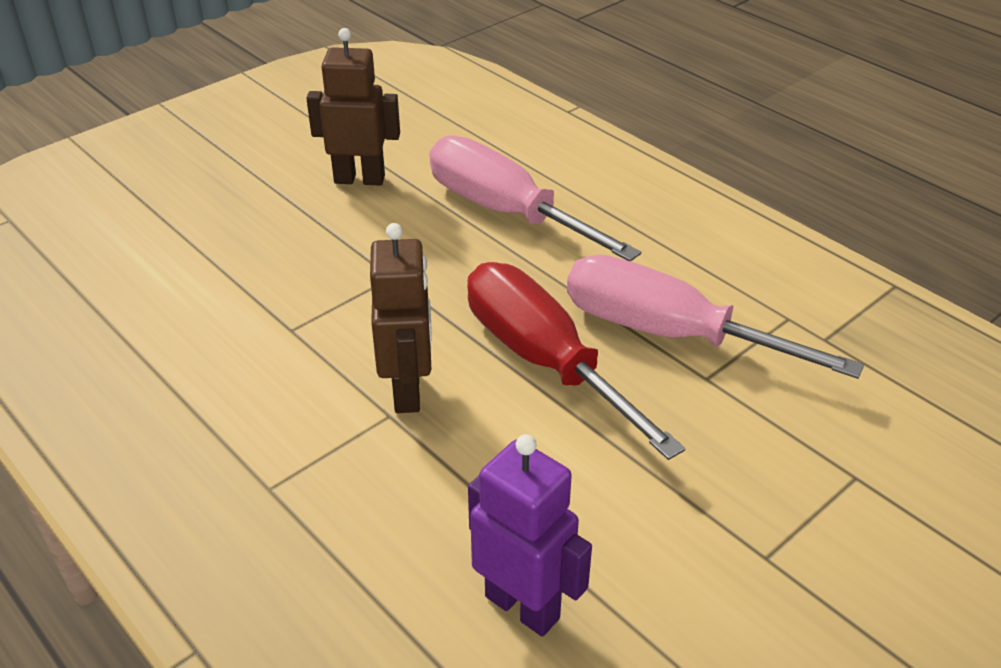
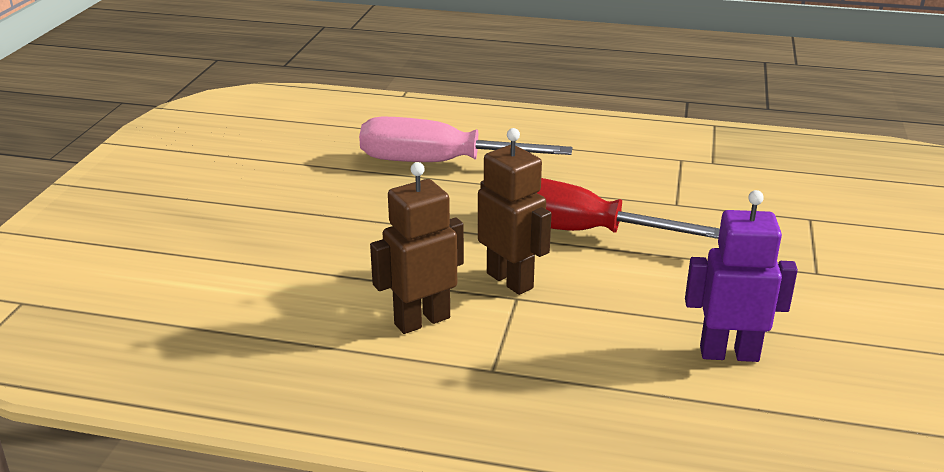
camera: 35 degrees left, 10 degrees down
(359, 179) = (303, 178): brown robot -> brown robot (422, 320)
(668, 333) = (626, 190): pink screwdriver -> none

